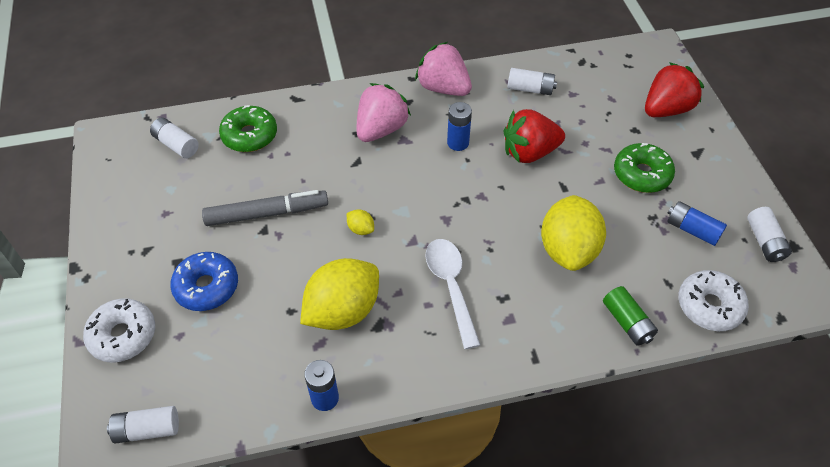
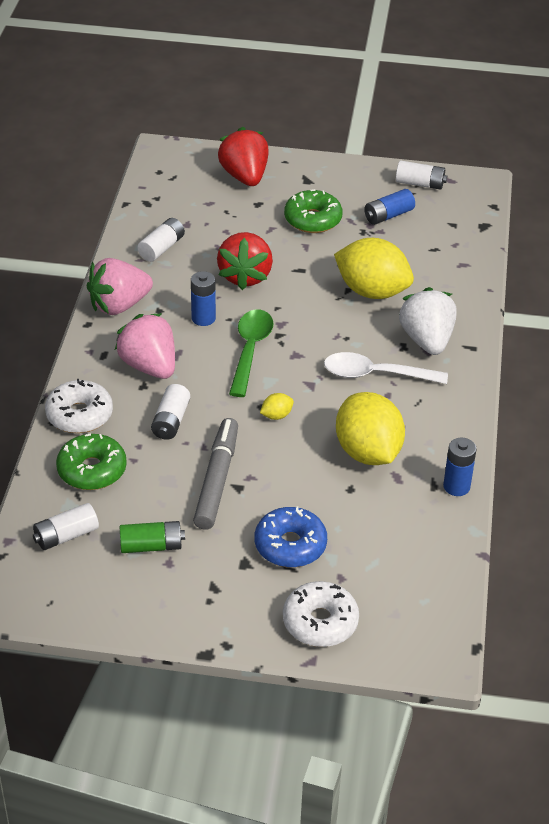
camera: 70 degrees left, 10 degrees down
(147, 430) = (439, 618): white battery -> white battery (171, 421)
(434, 186) = (250, 350): none -> green spoon
(523, 315) = (427, 340): none -> white strawberry
(627, 322) = (461, 285): green battery -> green battery (151, 546)
(709, 306) = (466, 236): white donut -> white donut (79, 415)

